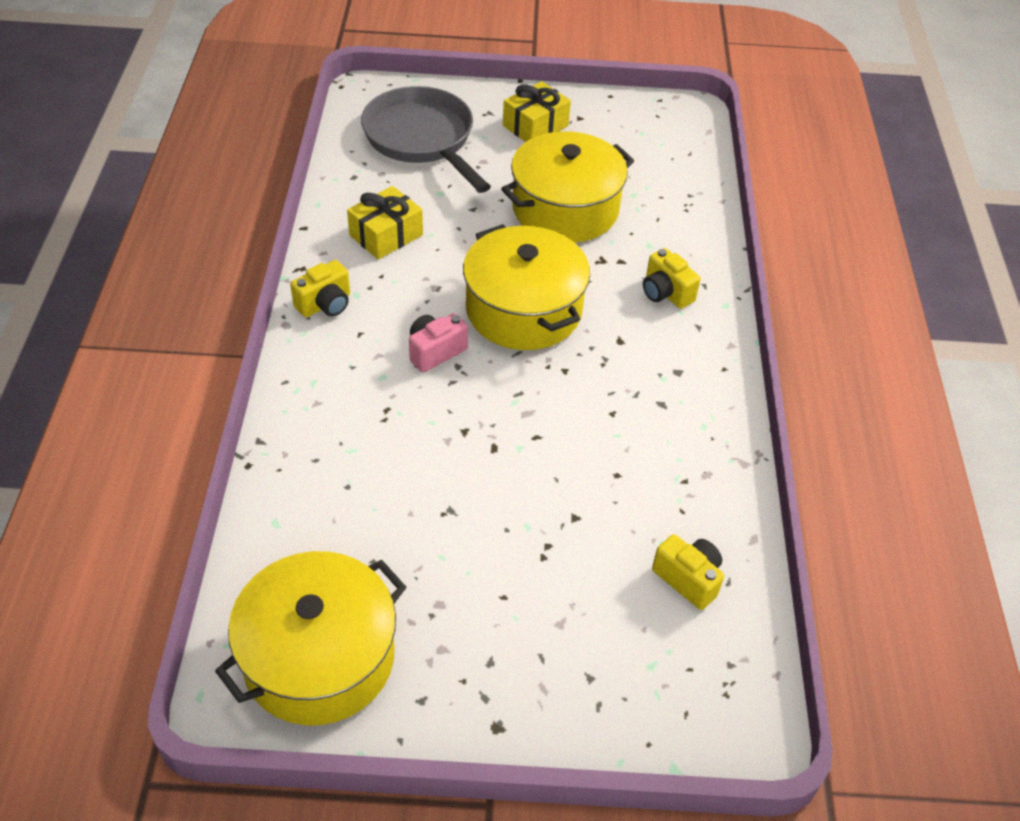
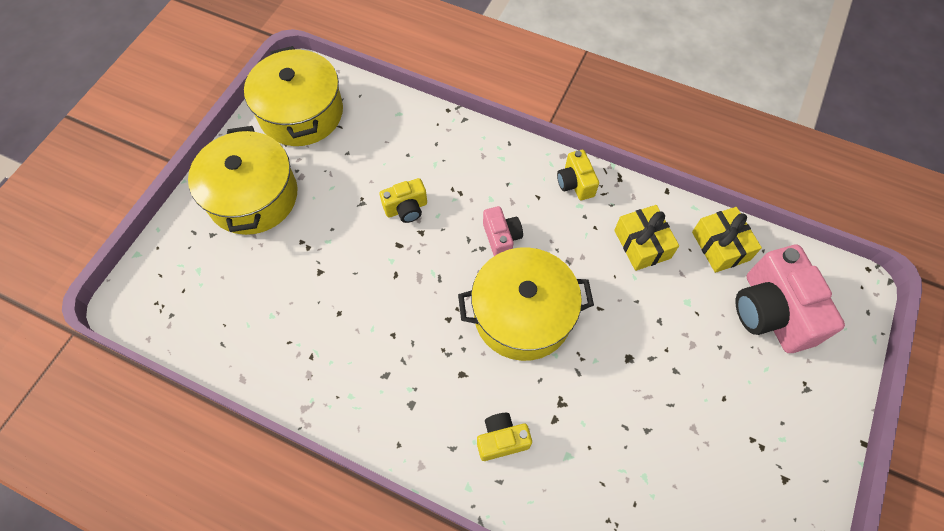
camera: 115 degrees right, 15 degrees up
(422, 139) = (771, 312): grey pan -> pink camera
(535, 126) = (776, 426): yellow gift -> yellow gift (720, 246)
(565, 209) = (639, 400): yellow pot -> yellow pot (253, 196)
(688, 579) = (238, 319): yellow camera -> yellow camera (406, 208)

